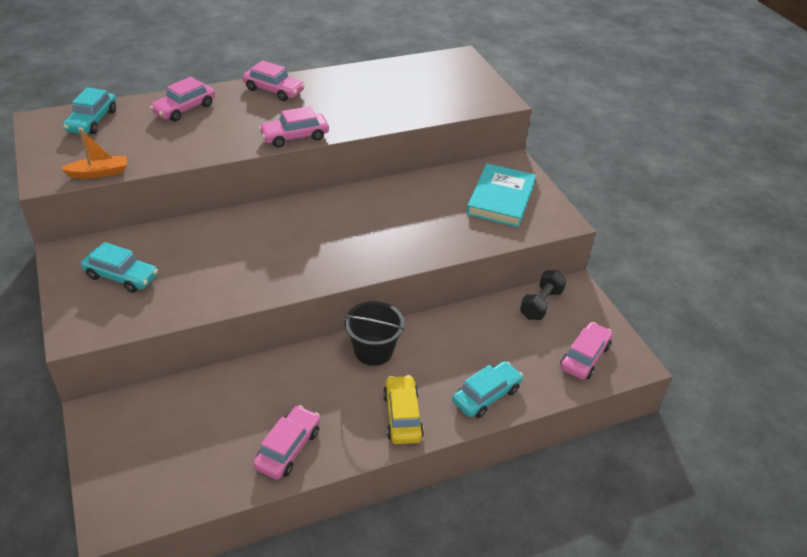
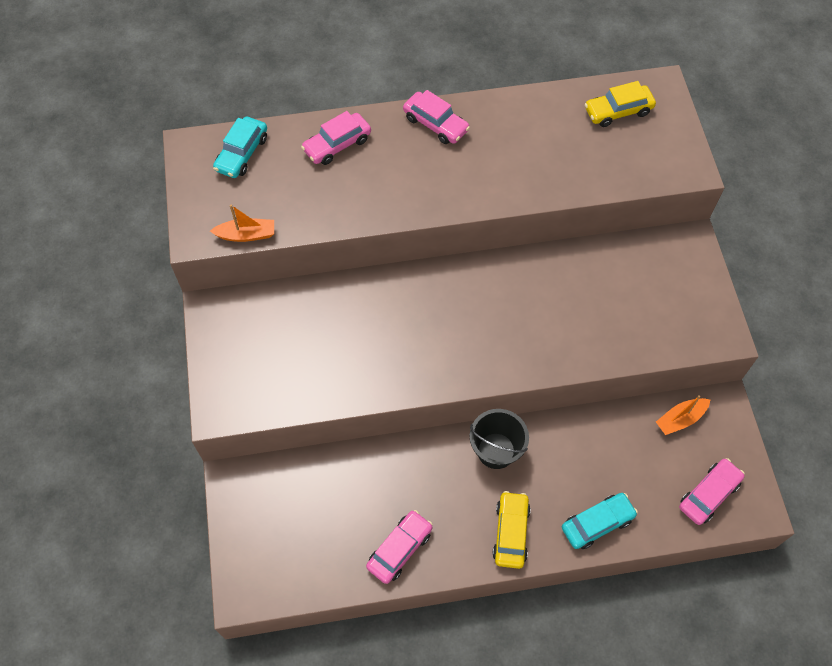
camera: 15 degrees right, 20 degrees up
(121, 276) = (262, 347): turquoise car -> none
(294, 136) = (449, 203): pink car -> none
(430, 72) = (618, 111): none -> yellow car
(500, 199) = (664, 293): turquoise book -> none
(541, 304) = (680, 419): black dumbbell -> orange boat

